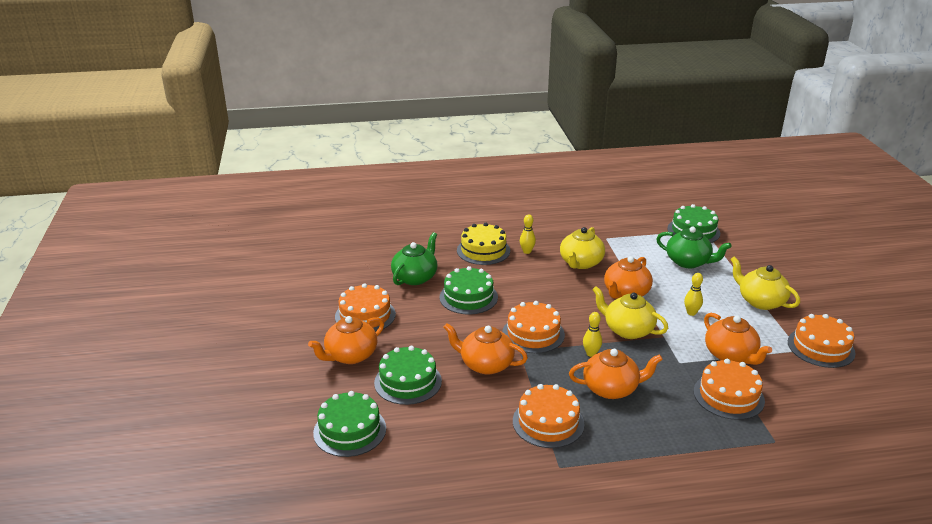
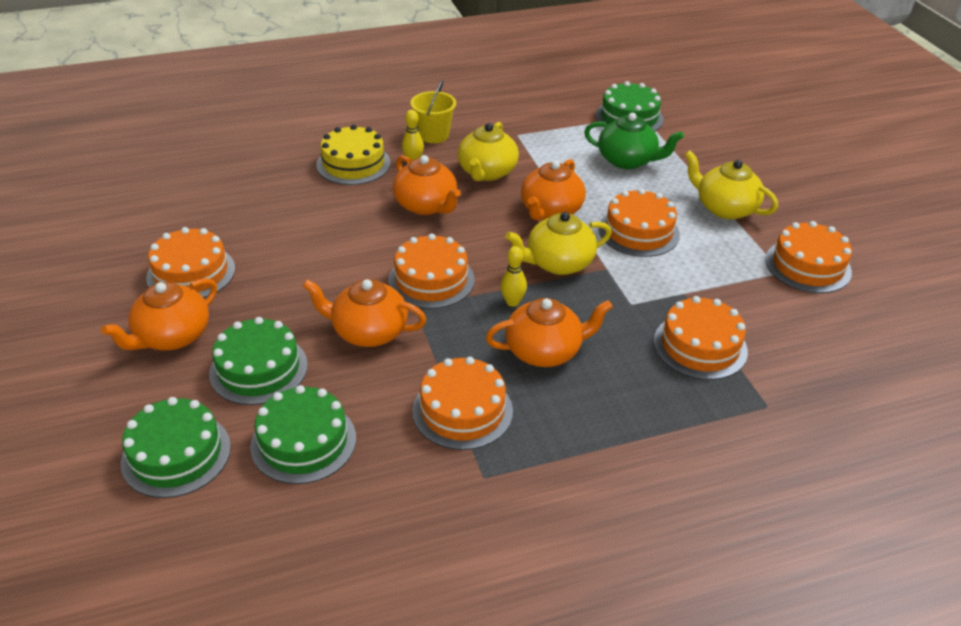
camera: 10 degrees left, 10 degrees up
(415, 277) = (260, 210): green teapot -> none
(468, 297) = (337, 233): green cake -> green cake (303, 442)
(543, 234) = (434, 135): none -> yellow bucket
(628, 330) = (558, 263): yellow teapot -> yellow teapot turned 45 degrees counterclockwise
(691, 313) = (639, 231): yellow bowling pin -> orange cake
(730, 355) = (696, 287): orange teapot -> orange teapot (426, 205)

